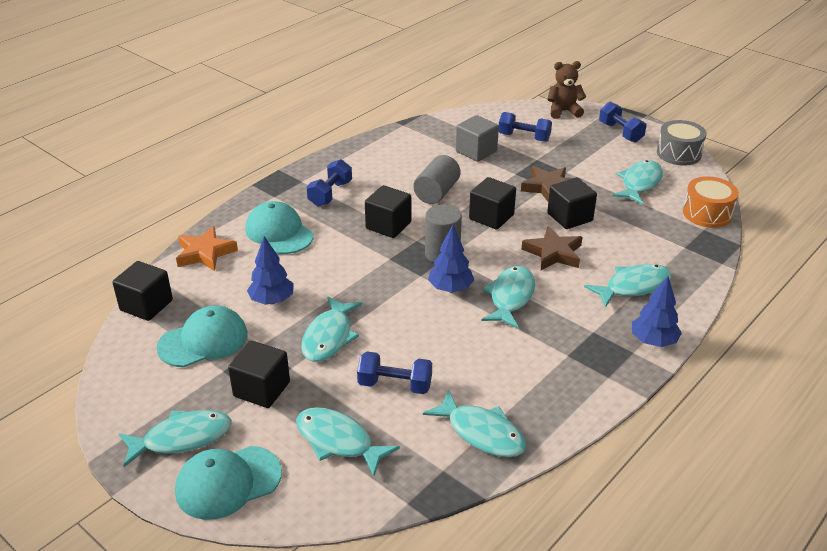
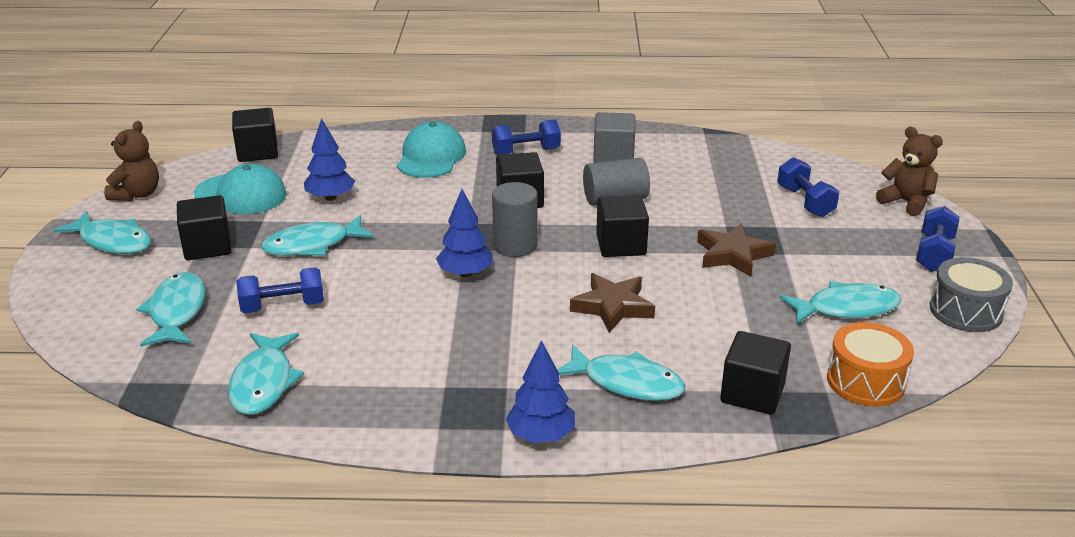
camera: 50 degrees right, 5 degrees down
(119, 396) = (137, 194): none -> brown teddy bear
(205, 253) = (356, 141): orange star -> none
(228, 482) = (80, 284): turquoise cap -> none
(395, 385) = (283, 306): blue dumbbell -> blue dumbbell turned 75 degrees counterclockwise
(476, 151) = (727, 188): grey cube -> grey cube (613, 156)
(510, 297) = (497, 312): turquoise fish -> none
(569, 217) = (697, 290): black cube -> black cube (752, 393)

